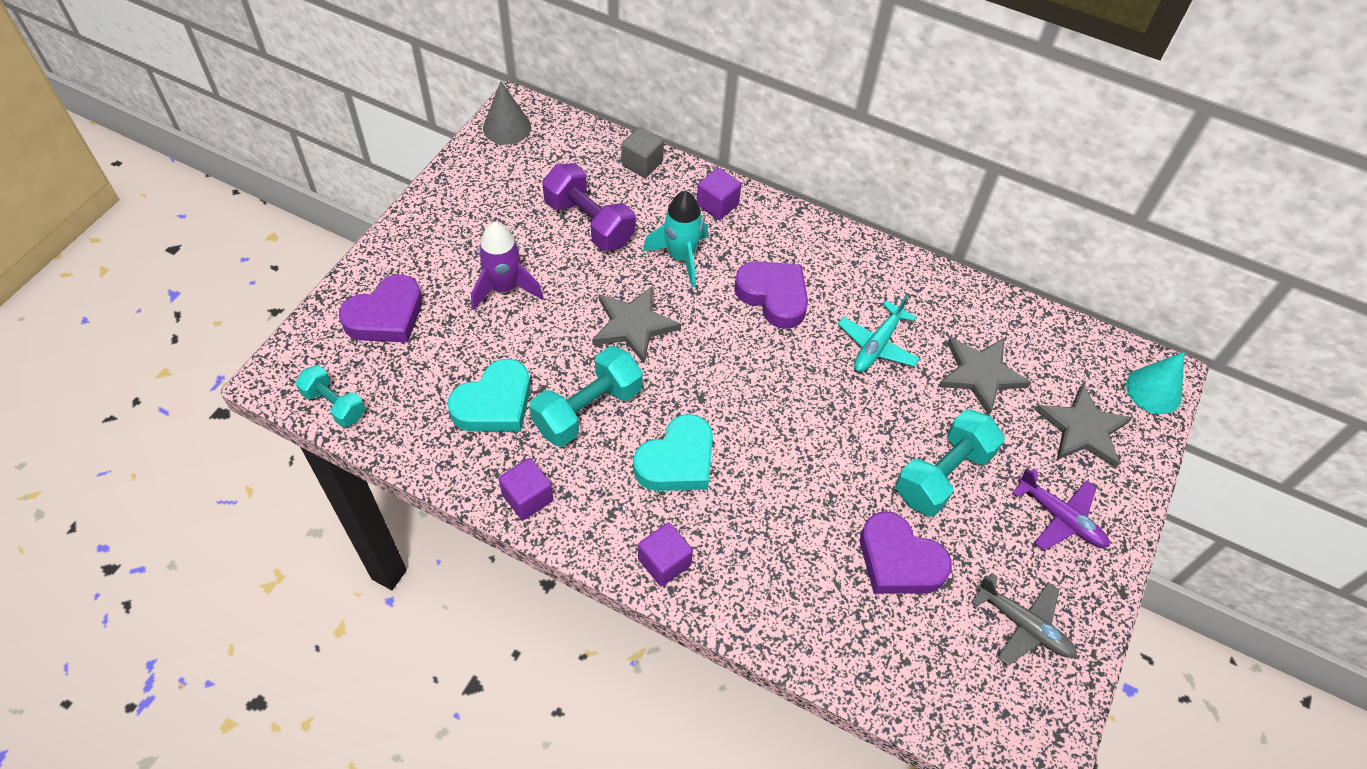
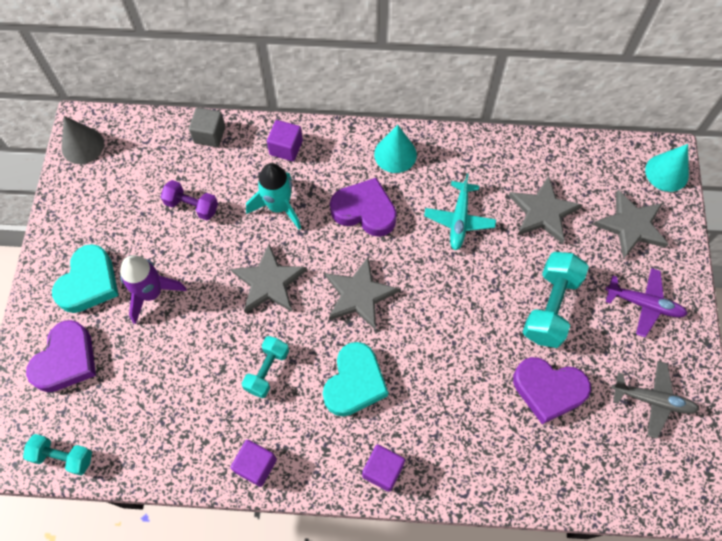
camera: 20 degrees left, 10 degrees up
(494, 403) = (192, 398): turquoise heart -> turquoise heart (89, 283)
(587, 409) = (267, 370): turquoise dumbbell -> turquoise dumbbell, size x0.62
(589, 223) = (192, 206): purple dumbbell -> purple dumbbell, size x0.62
(726, 376) = (359, 295): none -> grey star
(835, 254) = (395, 154): none -> turquoise cone

